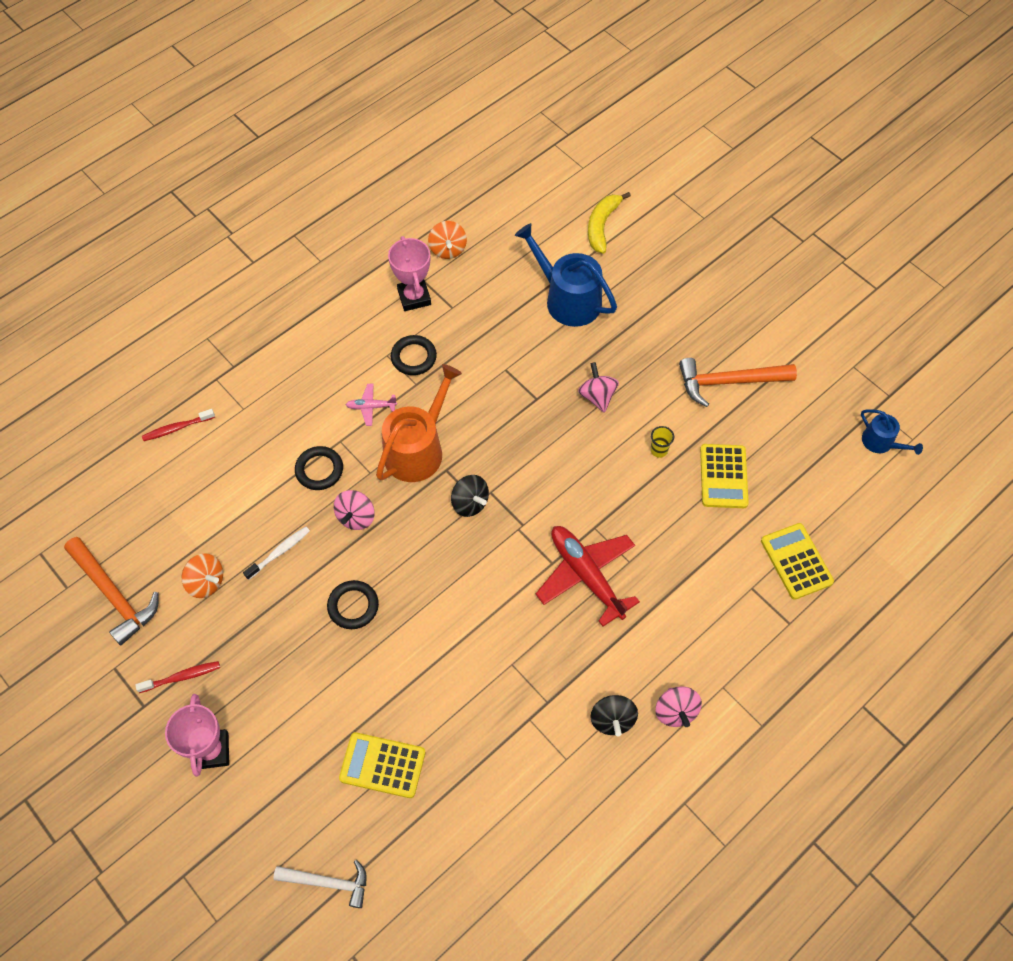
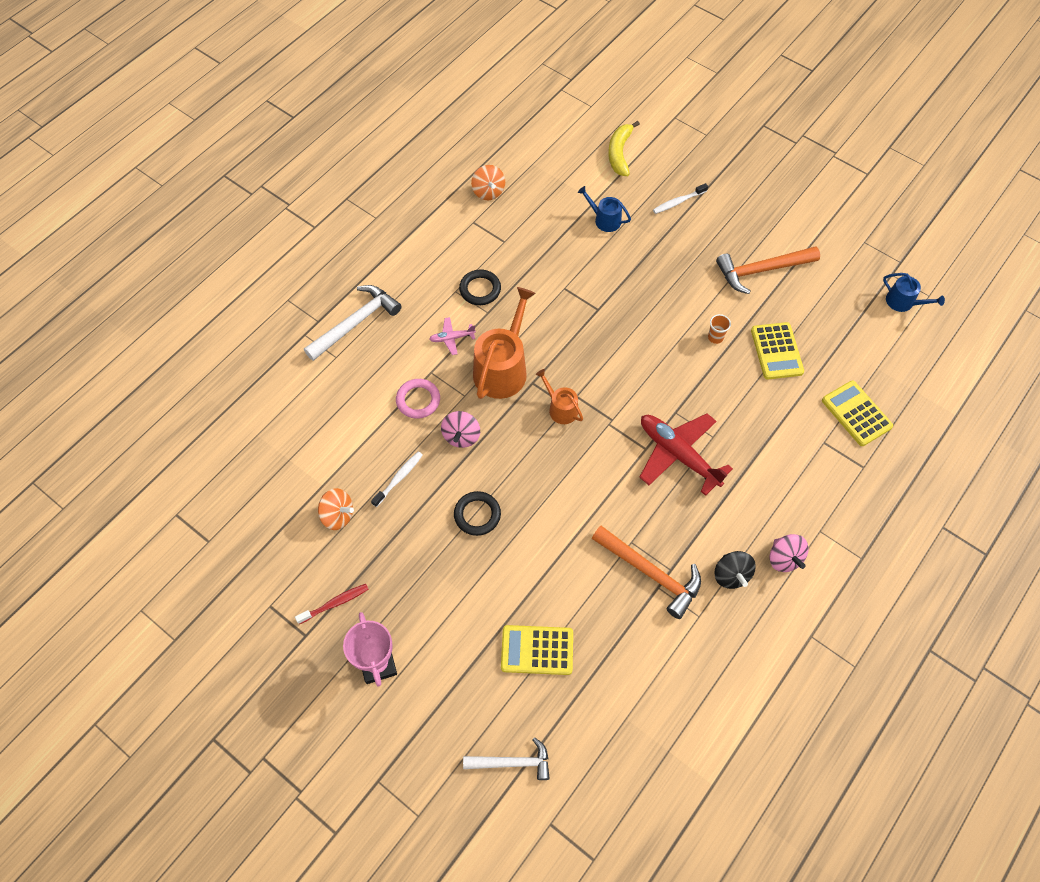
camera: 10 degrees left, 0 degrees up
(114, 595) = (254, 541): orange hammer -> orange hammer (650, 573)
(177, 428) = (278, 383): red toothbrush -> none
(273, 374) = (356, 323): none -> white hammer
(319, 470) = (418, 400): black ring -> pink ring
(414, 297) = (468, 237): pink trophy -> none
(470, 503) = (560, 408): black spinning top -> orange watering can
(567, 299) = (604, 220): blue watering can -> blue watering can, size x0.53
(597, 396) = (650, 299): pink spinning top -> none
(654, 290) = (678, 202): none -> white toothbrush
(659, 450) = (715, 337): yellow cup -> orange cup

